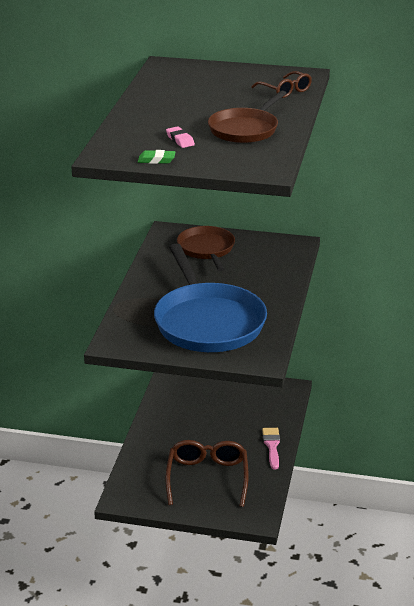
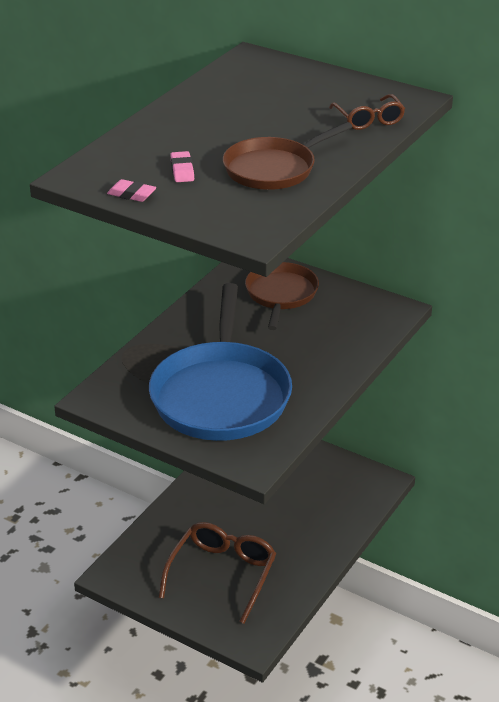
camera: 20 degrees right, 5 degrees up
(156, 160) = (131, 194): green eraser -> pink eraser
(272, 446) = (320, 552): pink brush -> none

